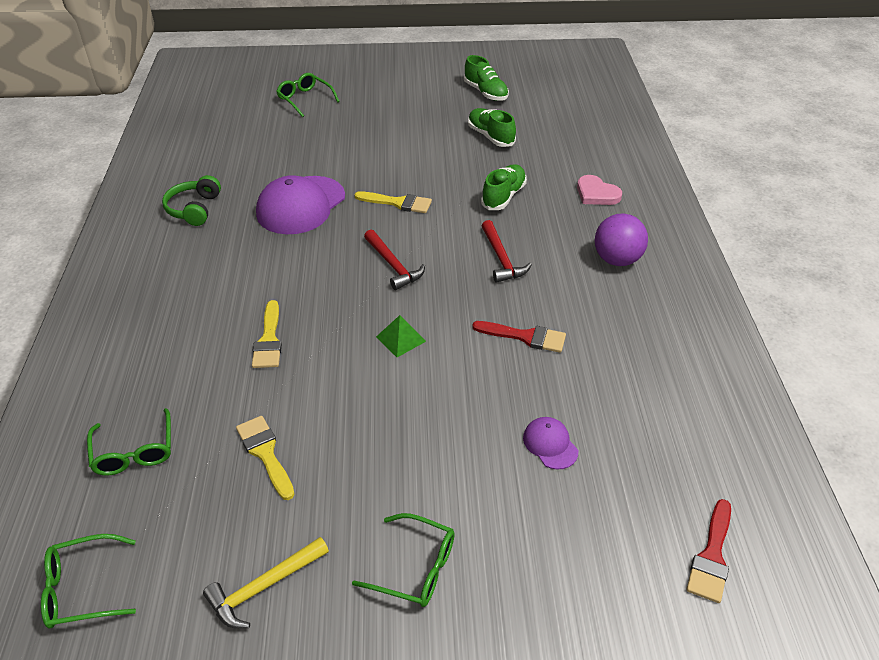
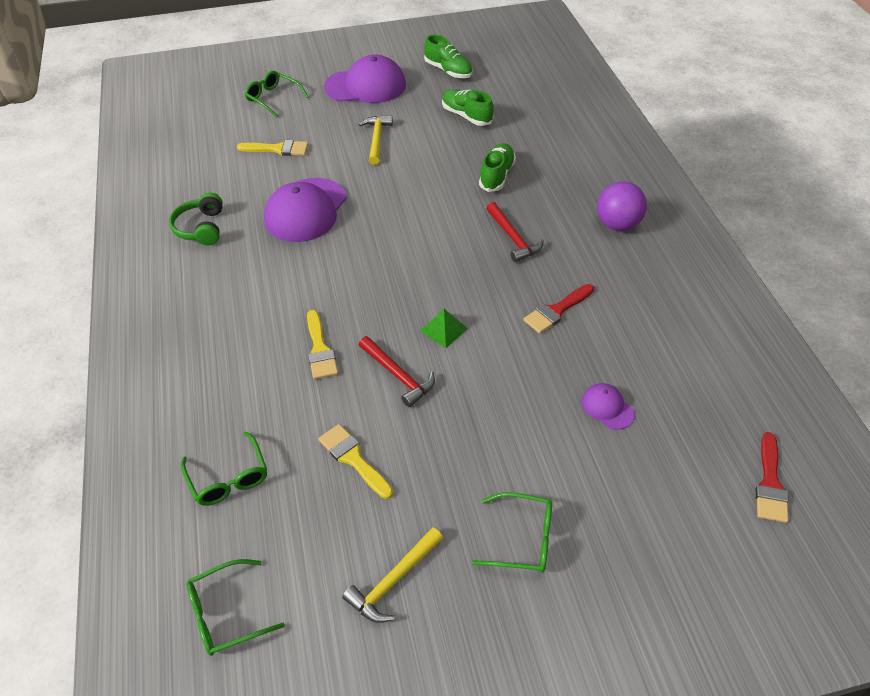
camera: 10 degrees left, 5 degrees up
(393, 148) = (377, 139): none -> yellow hammer
(393, 265) = (414, 259): red hammer -> red hammer (398, 376)
(398, 203) = (399, 195): yellow brush -> yellow brush (278, 149)
(399, 98) = (366, 86): none -> purple cap
(525, 337) = (556, 310): red brush -> red brush turned 135 degrees clockwise
(596, 194) = (581, 162): pink heart -> none

